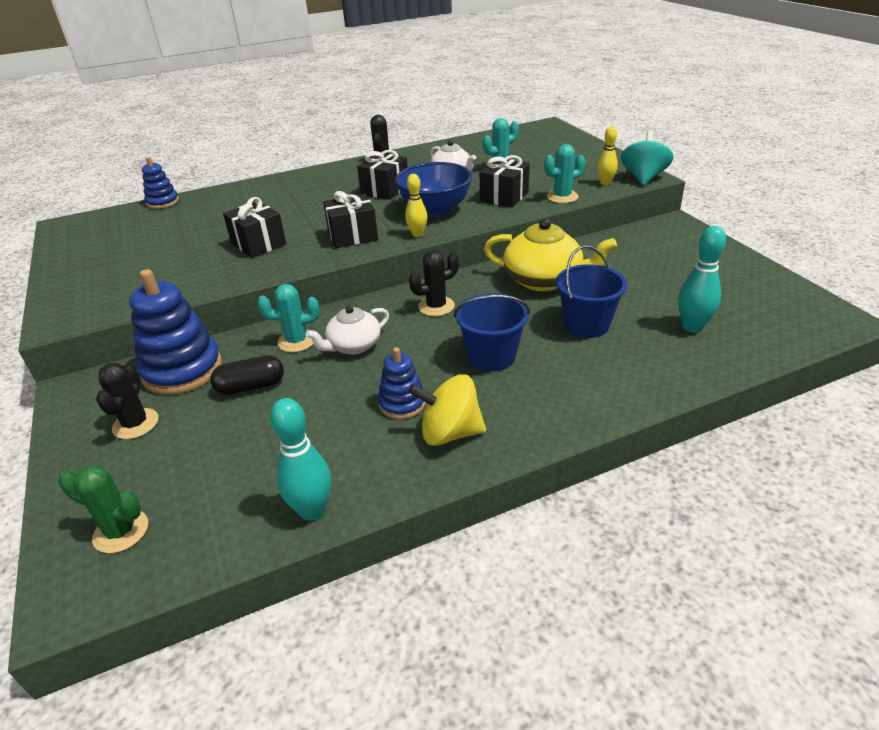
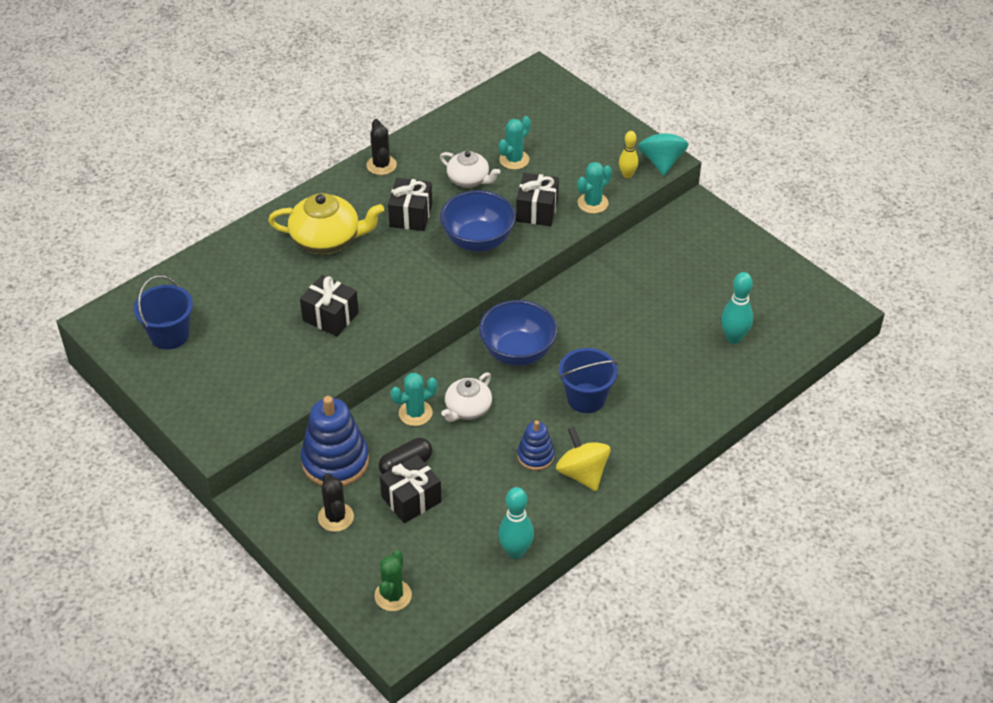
camera: 20 degrees left, 10 degrees up
(121, 531) = (393, 595): green cactus -> green cactus turned 75 degrees counterclockwise
(163, 202) = (178, 269): blue stacking toy -> none
(353, 236) = (416, 291): black gift -> black gift (411, 499)
(417, 234) = (477, 279): yellow bowling pin -> none
(436, 306) = (517, 352): black cactus -> blue bowl
(450, 433) = (582, 473): yellow spinning top -> yellow spinning top turned 75 degrees clockwise
(544, 280) = (600, 304): yellow teapot -> yellow teapot (327, 239)
(586, 325) = (650, 350): blue bucket -> blue bucket (169, 335)

